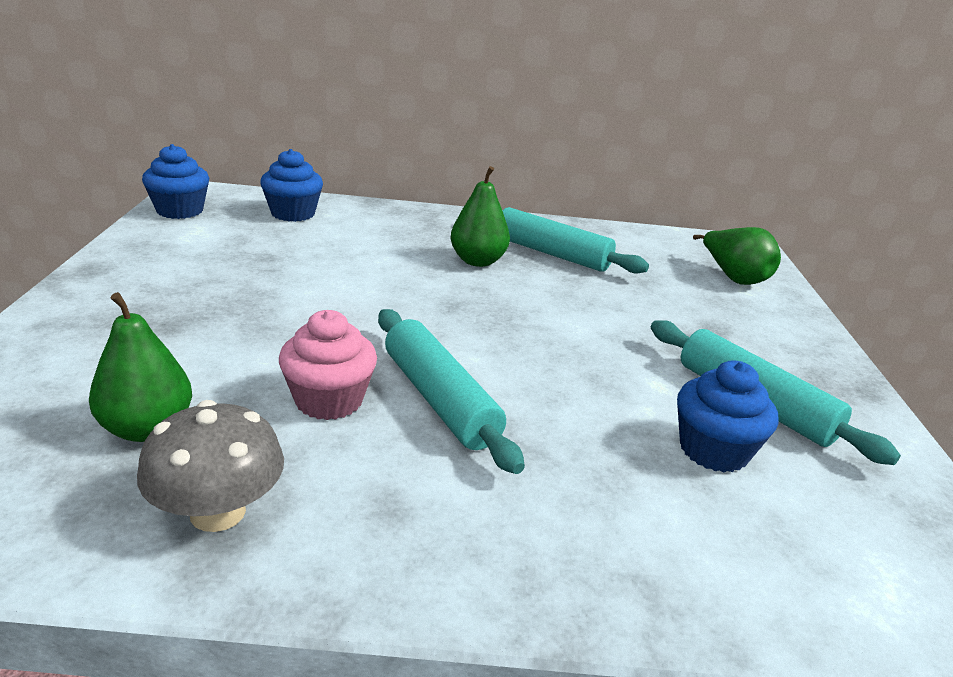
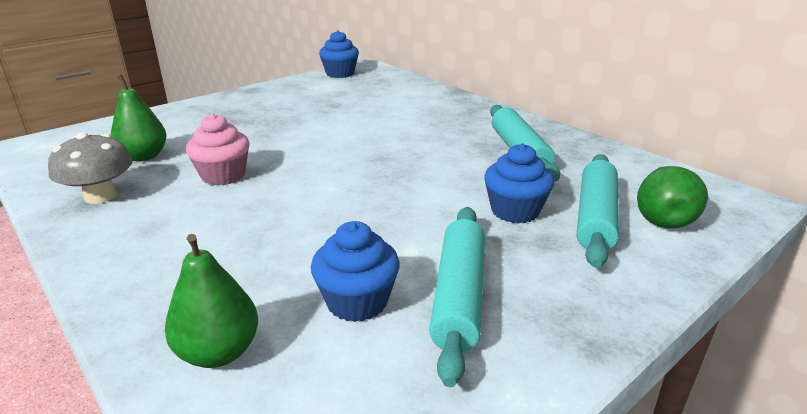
camera: 50 degrees right, 0 degrees up
(293, 213) = (394, 87): blue cupcake -> blue cupcake (515, 211)
(439, 400) = (268, 197): turquoise rolling pin -> turquoise rolling pin (595, 217)
(477, 261) = (451, 140): green pear -> green pear (218, 352)

